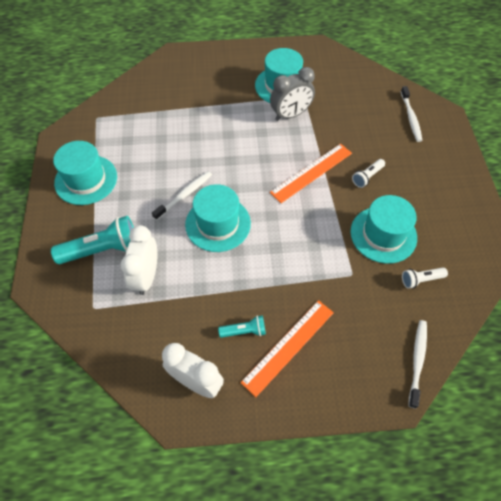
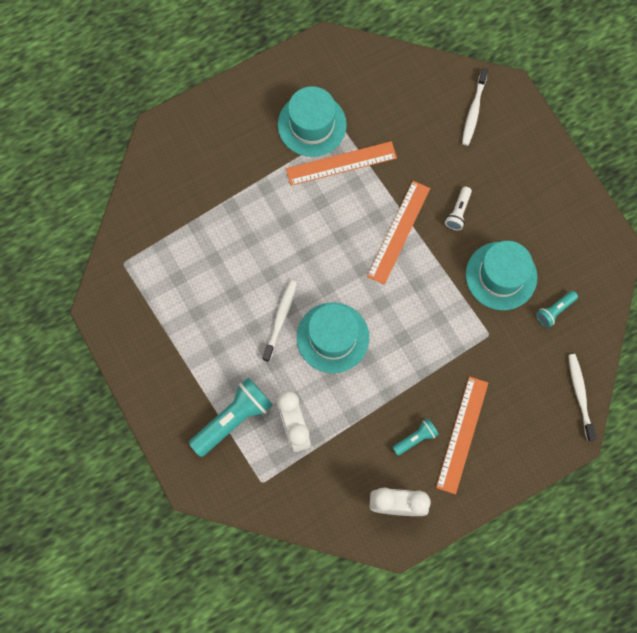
camera: 25 degrees left, 15 degrees up
(86, 180) = (164, 348): turquoise hat -> none
(290, 115) = (341, 163): grey clock -> orange ruler
(410, 118) = (473, 111): white toothbrush -> white toothbrush turned 45 degrees clockwise
(420, 280) = (554, 311): white flashlight -> turquoise flashlight

